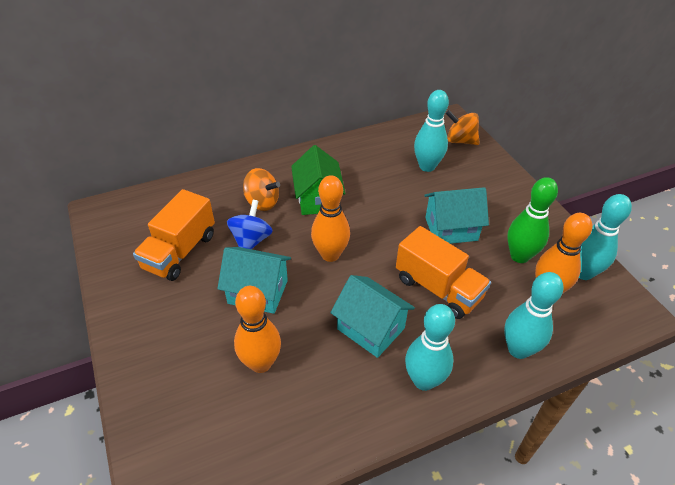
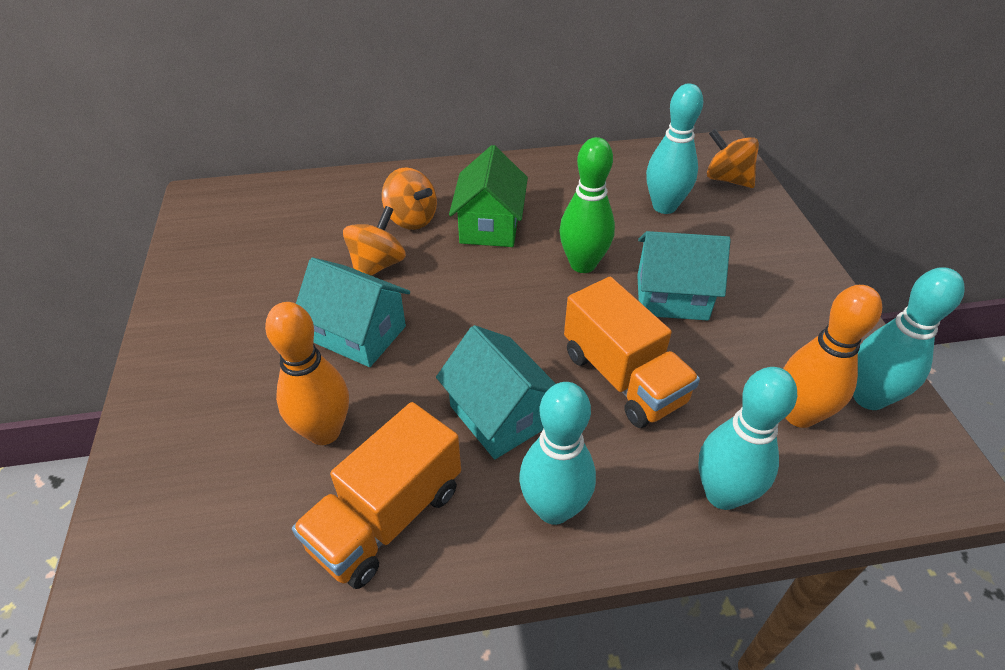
camera: 15 degrees right, 0 degrees up
(180, 251) = (278, 264): orange truck -> orange truck (387, 517)
(251, 240) = (377, 265): blue spinning top -> orange spinning top
(330, 254) = (479, 302): orange bowling pin -> none
(519, 256) = (769, 354): green bowling pin -> green bowling pin (583, 264)

